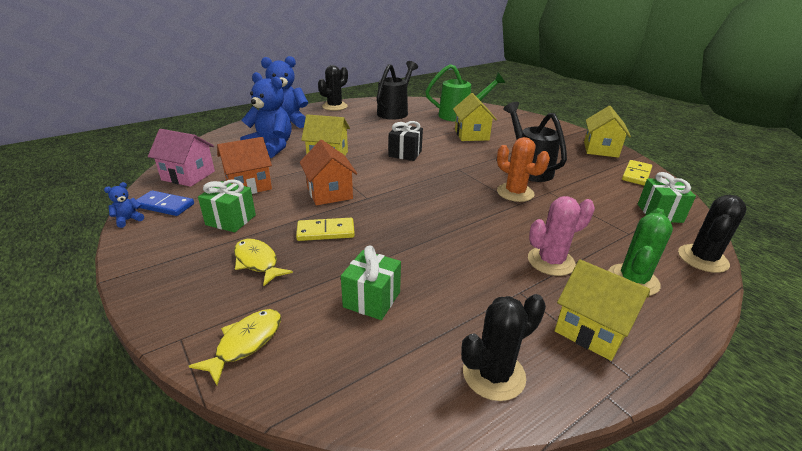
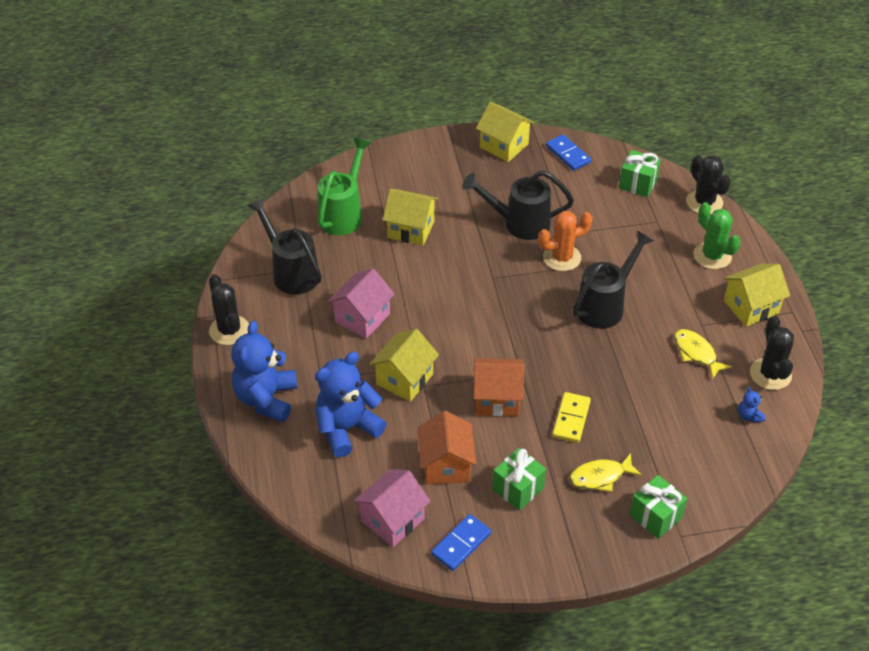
camera: 65 degrees left, 15 degrees up
(128, 220) = (480, 576): blue teddy bear -> blue teddy bear (749, 416)
(246, 343) = (699, 497): yellow fish -> yellow fish (696, 353)
(371, 299) = (678, 413): green gift -> green gift (655, 516)
(374, 135) = (362, 318): none -> pink house
(405, 154) = (432, 307): black gift -> none
(482, 224) = (605, 305): none -> black watering can
(551, 261) = (674, 289): pink cactus -> none
(636, 174) = (568, 154): yellow domino -> blue domino

